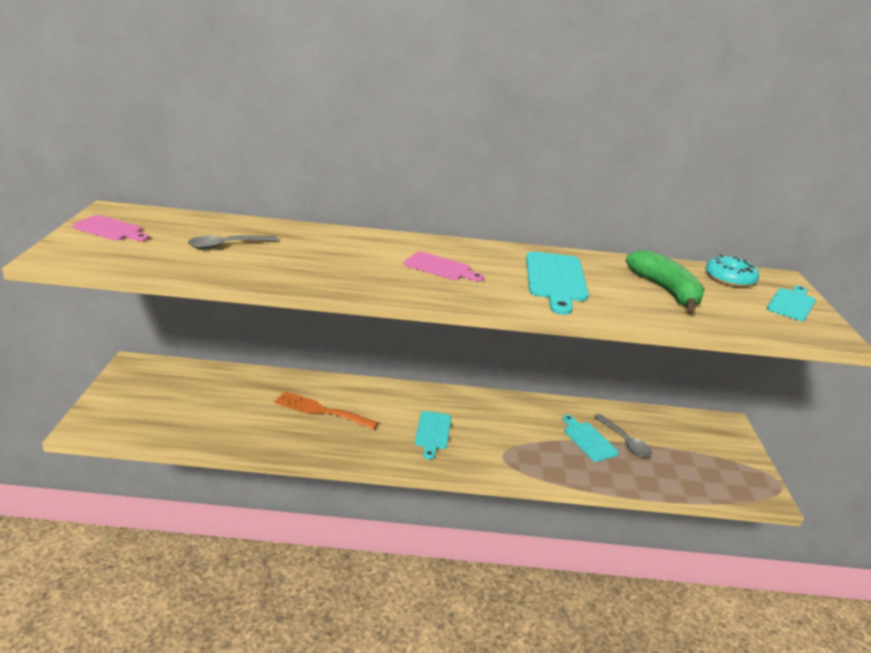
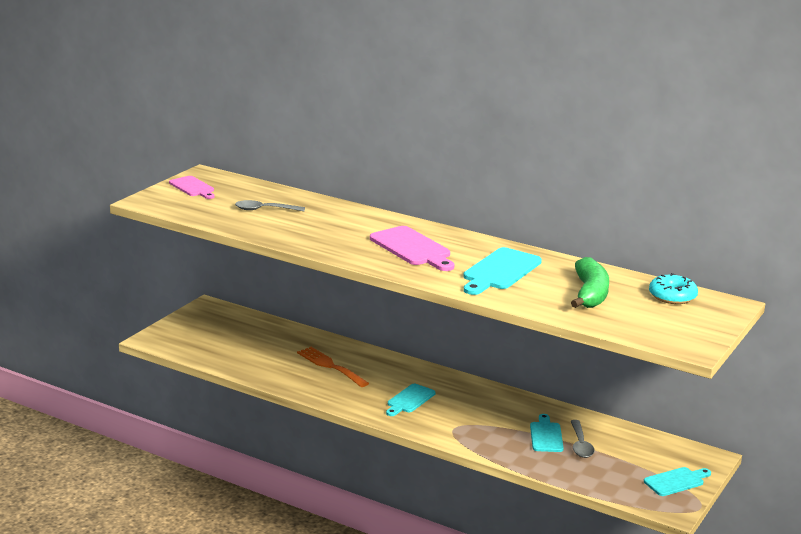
camera: 30 degrees right, 5 degrees down
(440, 268) = (412, 248): pink cutting board -> pink cutting board, size x1.58
(791, 303) = (700, 323): turquoise cutting board -> turquoise cutting board (676, 481)

